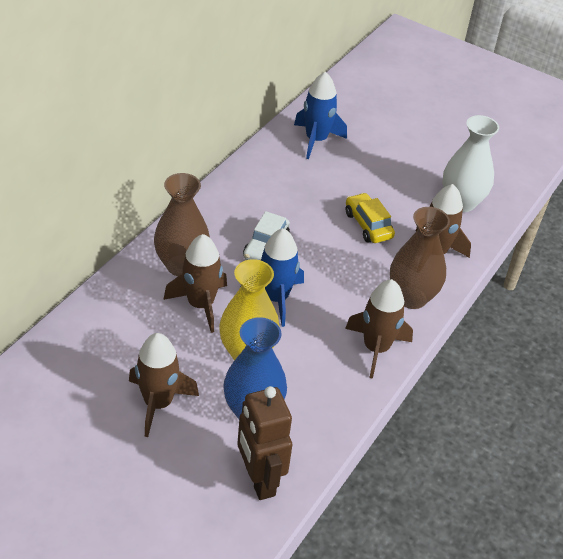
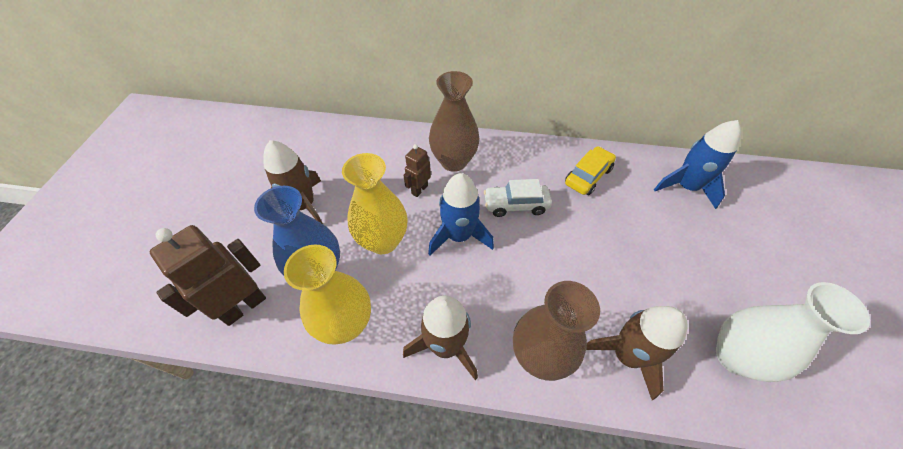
camera: 70 degrees right, 10 degrees up
(200, 305) = (419, 189): brown rocket -> brown robot
(321, 407) = (346, 324): none -> yellow vase
(368, 225) = (611, 273): yellow car -> yellow car (588, 176)

